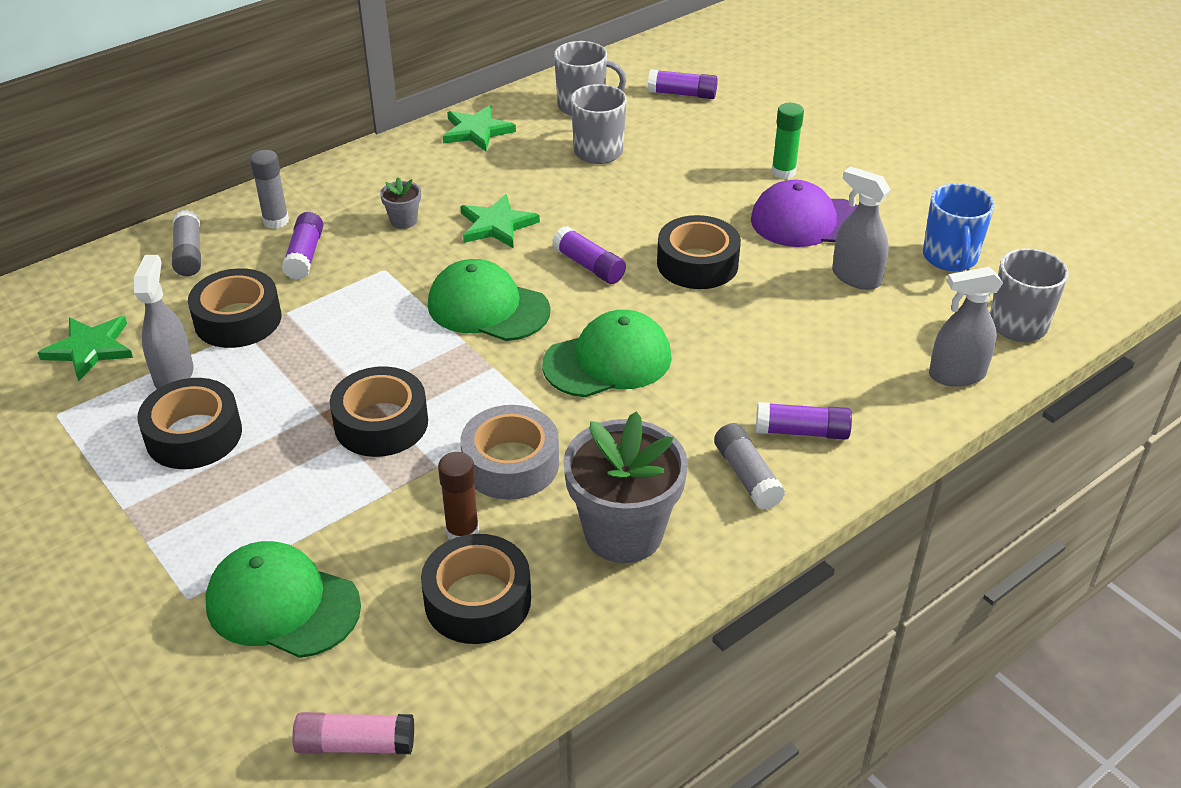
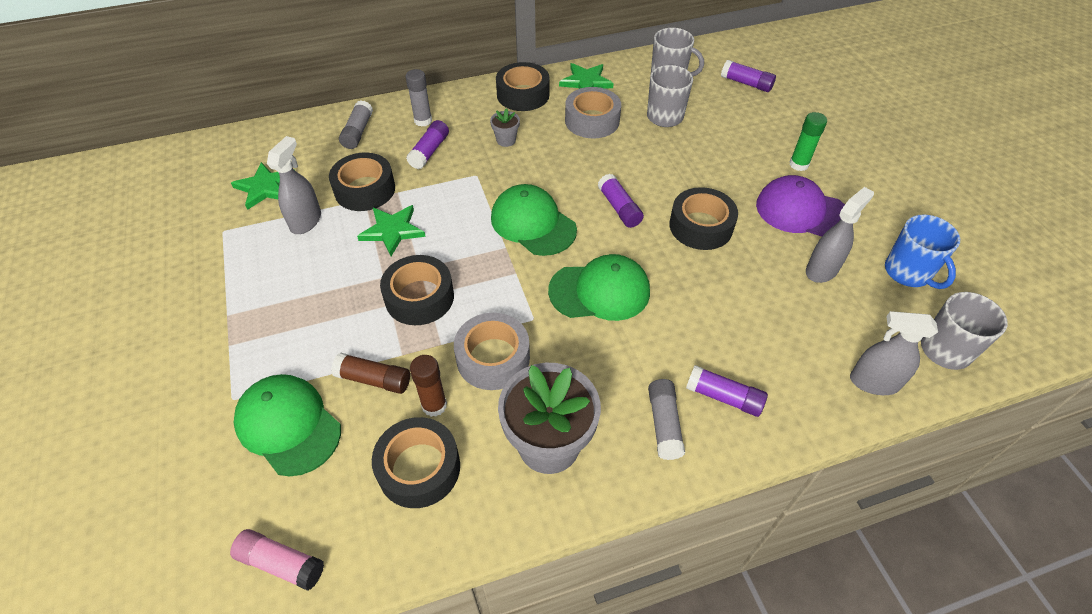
camera: 20 degrees right, 10 degrees up
(194, 435) = (296, 271): black tape -> black tape (523, 94)
(369, 526) = (374, 379): none -> brown glue stick
(497, 225) = (568, 159): green star -> green star (392, 231)
(507, 175) = (592, 120): none -> grey tape
(856, 277) = (822, 270): grey spray bottle -> grey spray bottle turned 75 degrees clockwise
(950, 258) = (908, 272): blue mug -> blue mug turned 45 degrees counterclockwise

